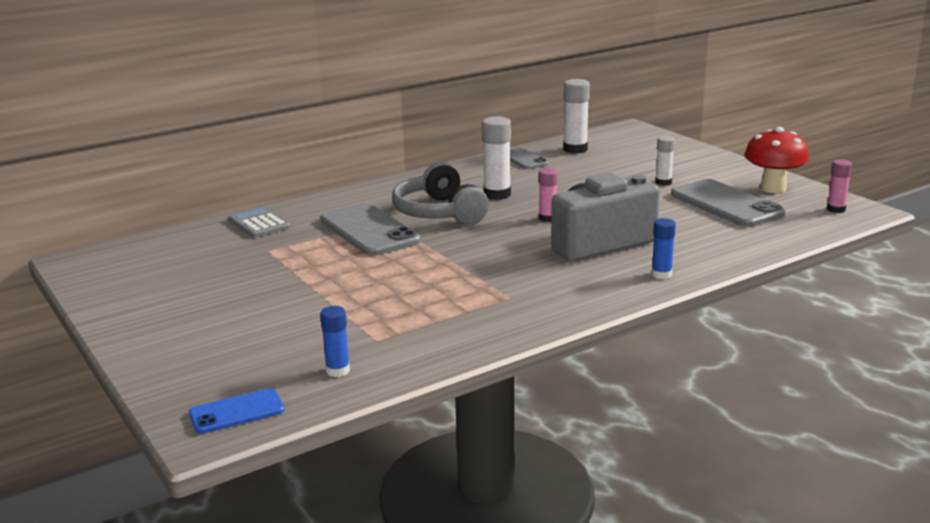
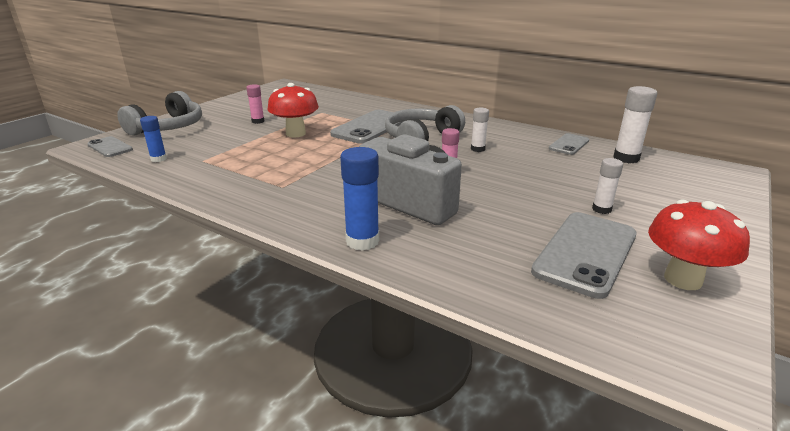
camera: 65 degrees right, 5 degrees up
(194, 363) = (168, 128): none -> grey headphones
(237, 412) = (110, 147): blue phone -> grey phone
(259, 223) = (358, 103): grey calculator -> none
(340, 274) = (295, 133): none -> red mushroom
(497, 195) = (478, 149): white glue stick -> white glue stick, size x0.61
(661, 274) = (362, 241): blue glue stick -> blue glue stick, size x1.63
(836, 209) = (675, 342): pink glue stick -> pink glue stick (258, 121)

